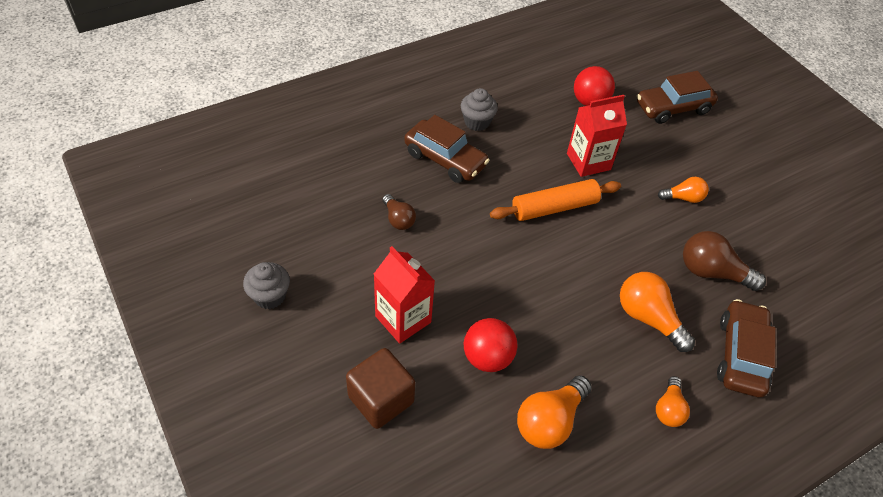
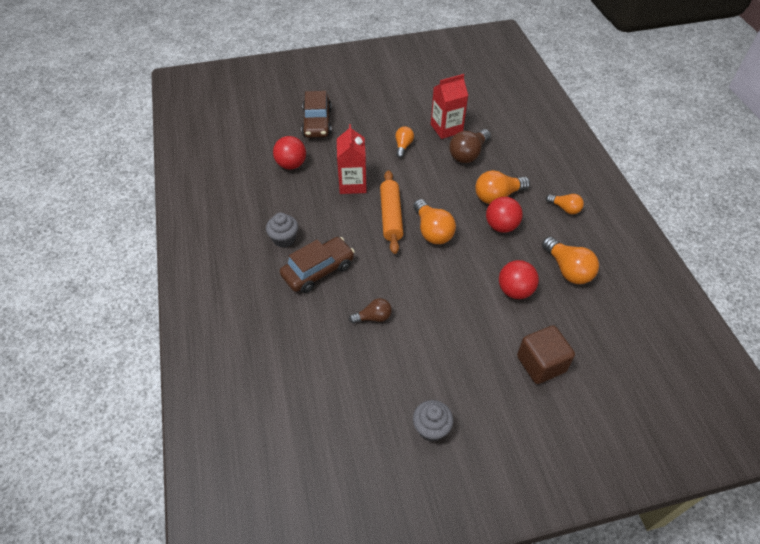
camera: 70 degrees left, 0 degrees up
(403, 319) = (473, 335): red carton -> red carton (446, 128)
(549, 253) = (432, 231): none -> orange light bulb
(593, 329) = (501, 226): none -> red ball
(740, 355) = (531, 163): brown car -> none

